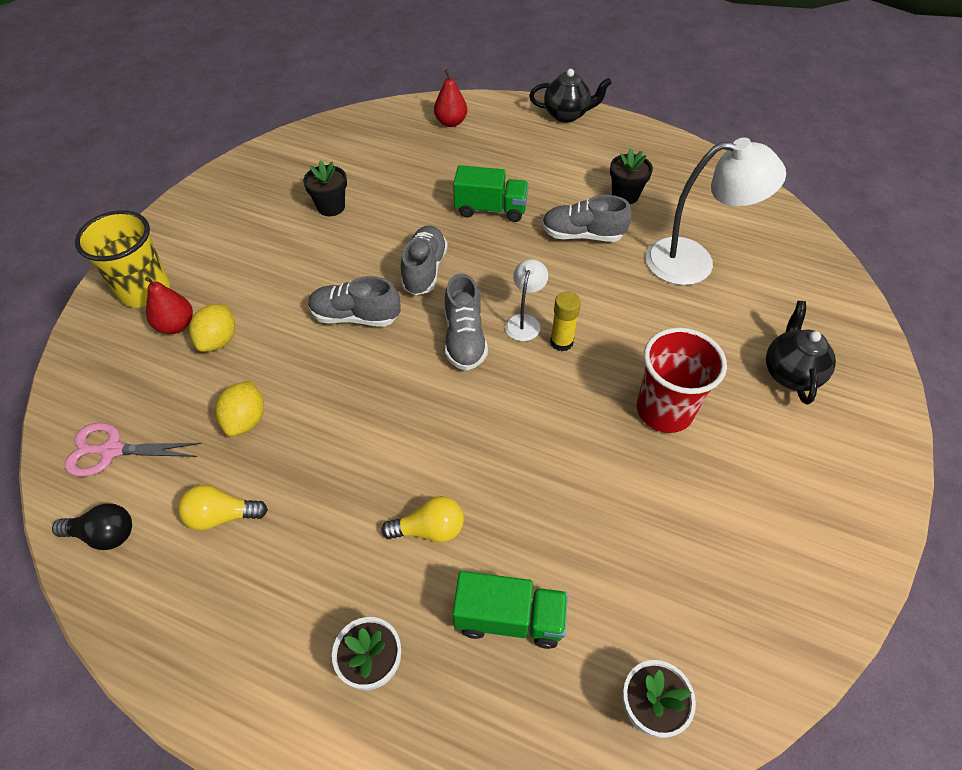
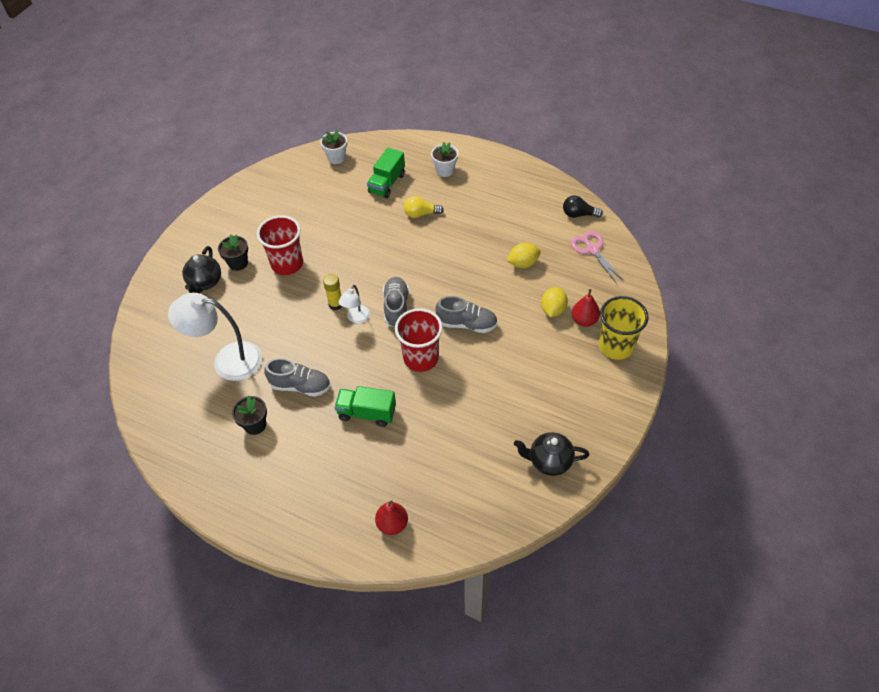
camera: 175 degrees left, 0 degrees up
(112, 450) = (592, 250): pink scissors -> pink scissors turned 120 degrees counterclockwise
(222, 516) = (523, 221): yellow light bulb -> none
(246, 420) = (523, 263): yellow lemon -> yellow lemon turned 60 degrees clockwise
(331, 207) = (496, 419): black flower pot -> black flower pot (238, 263)
(424, 270) = (421, 358): grey shoe -> red cup
(509, 618) = (387, 183): green truck -> green truck turned 75 degrees counterclockwise
(567, 115) = (276, 532): black teapot -> black teapot (549, 461)

